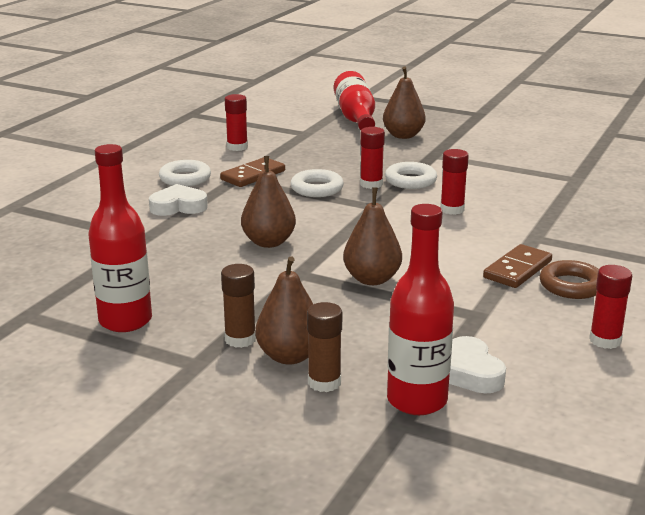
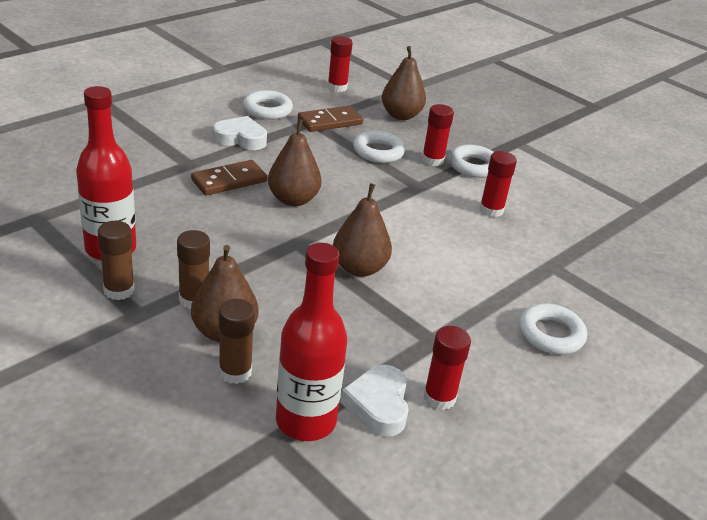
camera: 15 degrees right, 10 degrees up
(162, 350) = (119, 290): none -> brown glue stick
(356, 117) = (469, 81): red bottle -> none
(403, 135) = (501, 113): brown pear -> brown pear (401, 115)
(518, 269) = (508, 299): brown domino -> brown domino (229, 181)
(571, 286) = (550, 334): brown ring -> white ring
(605, 340) = (540, 411): red glue stick -> red glue stick (439, 398)

